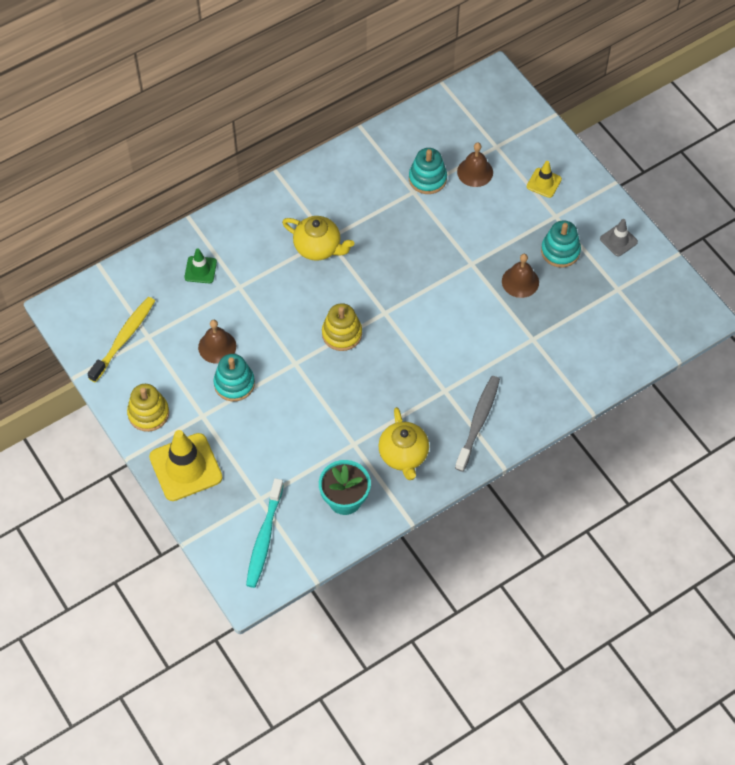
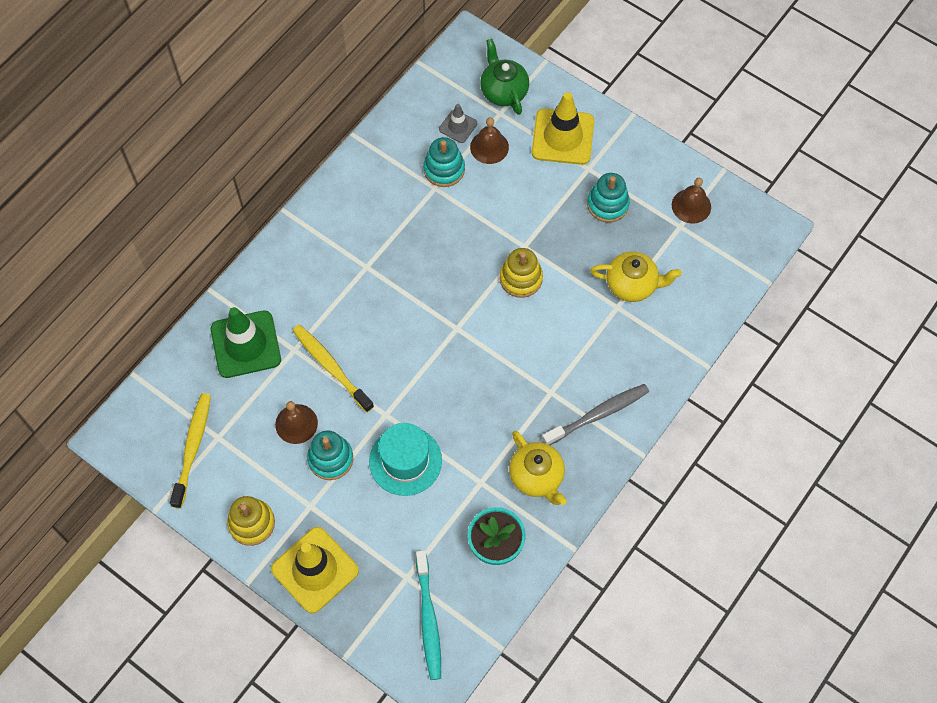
camera: 20 degrees left, 5 degrees up
(200, 270) = (246, 344): green traffic cone -> green traffic cone, size x1.93
(264, 310) = (331, 367): none -> yellow toothbrush
(296, 406) = (405, 461): none -> turquoise hat
(318, 247) = (360, 280): yellow teapot -> yellow teapot (632, 285)
(342, 334) = (421, 366): yellow stacking toy -> yellow stacking toy (521, 278)
(478, 422) = (598, 414): grey toothbrush -> grey toothbrush turned 60 degrees clockwise
(507, 129) = (503, 91): none -> green teapot
(520, 281) = (580, 249): brown bell -> brown bell (691, 206)
(544, 183) = (563, 137): yellow traffic cone -> yellow traffic cone, size x1.93
(618, 240) = (660, 174): grey traffic cone -> grey traffic cone (458, 126)

